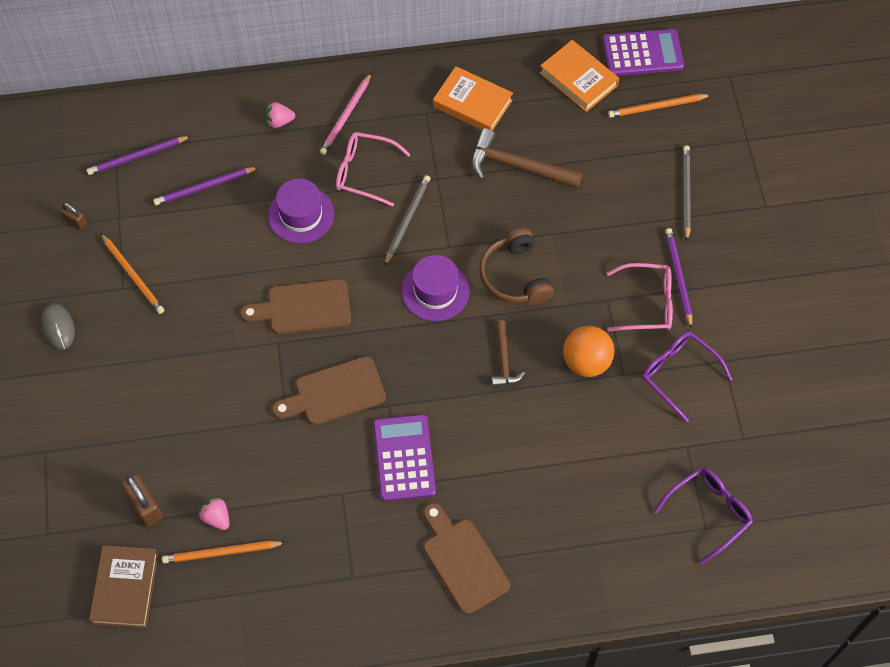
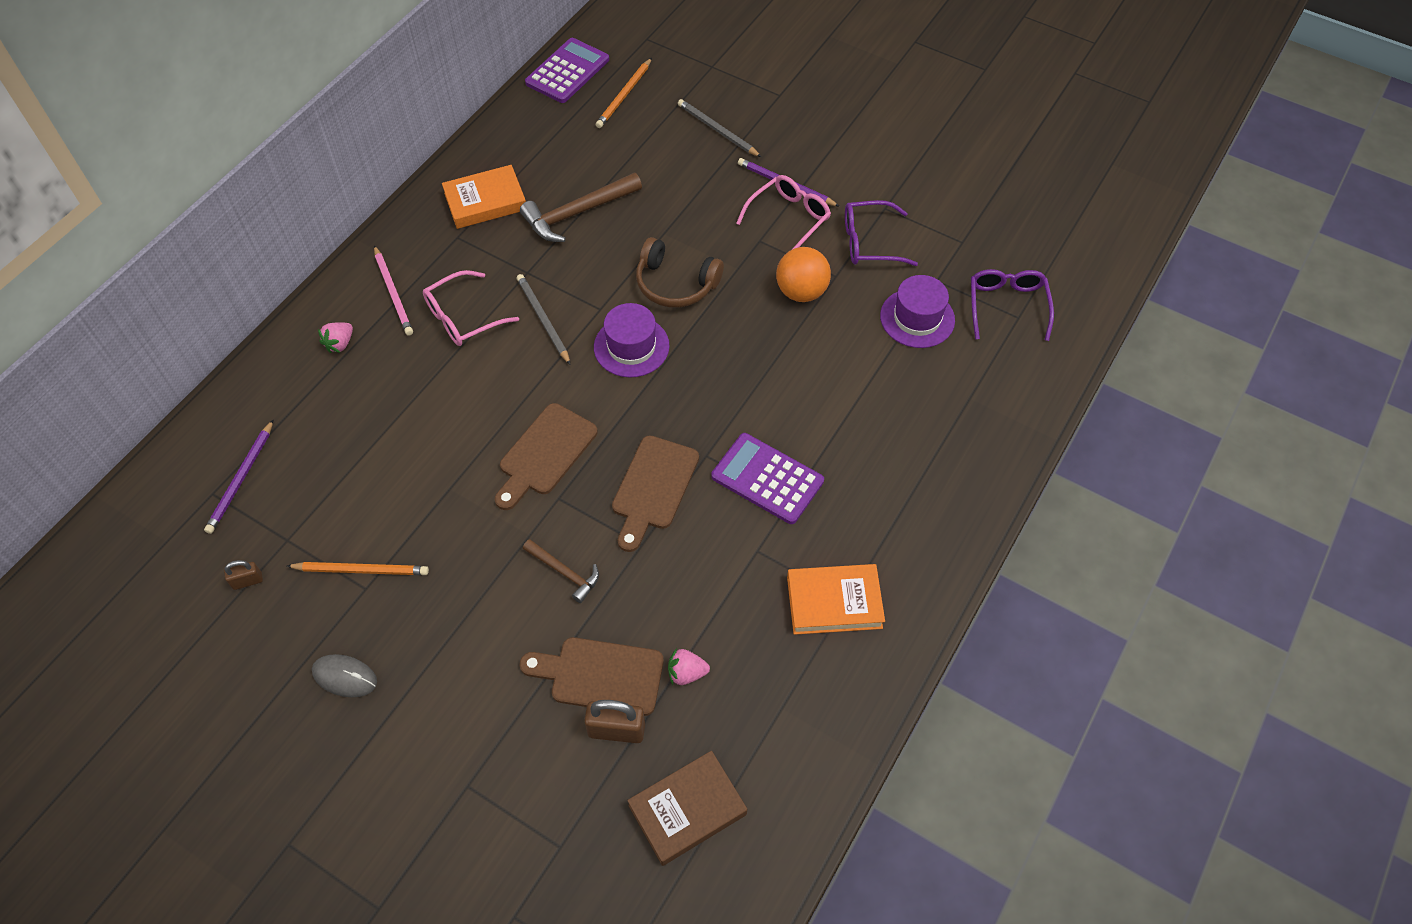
camera: 50 degrees left, 5 degrees down
(125, 588) = (687, 810): brown book -> brown book turned 75 degrees counterclockwise
(204, 187) = (337, 447): purple pencil -> none
(221, 553) = (726, 694): orange pencil -> none
(301, 214) = (451, 392): purple hat -> purple hat (917, 318)
(462, 561) = (904, 503): brown cutting board -> brown cutting board (600, 676)
(504, 360) = (745, 344): brown hammer -> brown hammer (565, 572)
(578, 79) = (544, 123): orange book -> orange book (834, 602)

